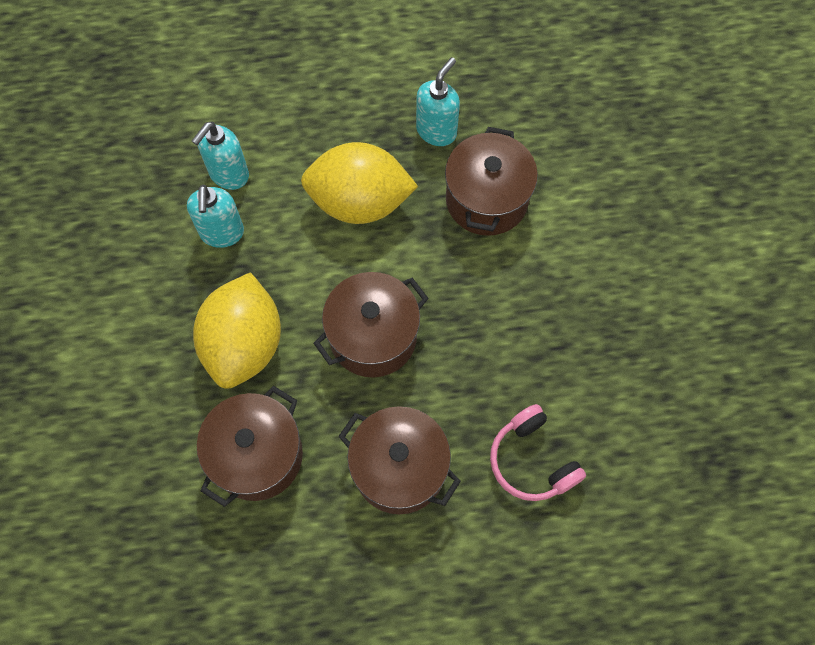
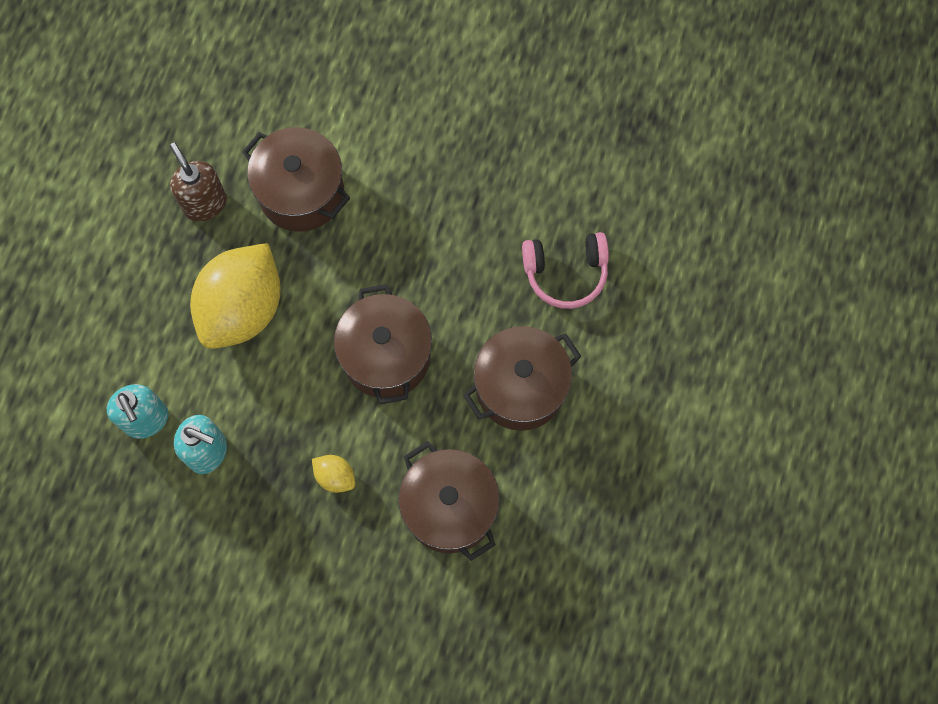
camera: 65 degrees left, 5 degrees up
(244, 344) = (335, 476): yellow lemon -> yellow lemon, size x0.41
(436, 131) = (205, 203): turquoise soap dispenser -> brown soap dispenser

